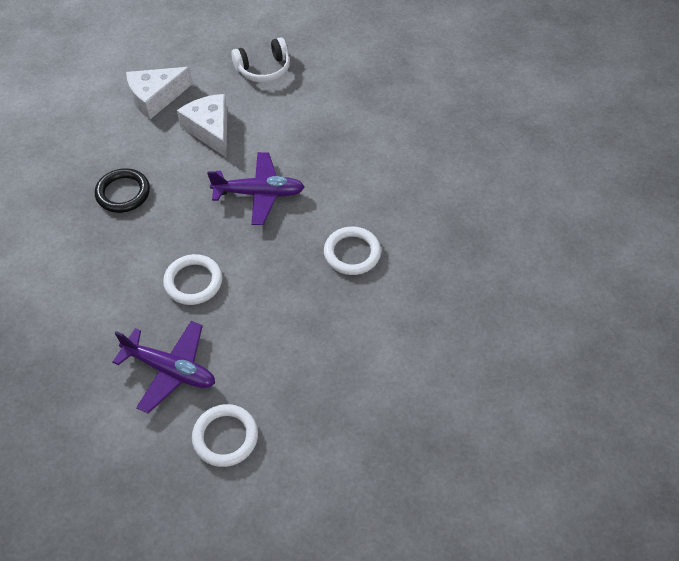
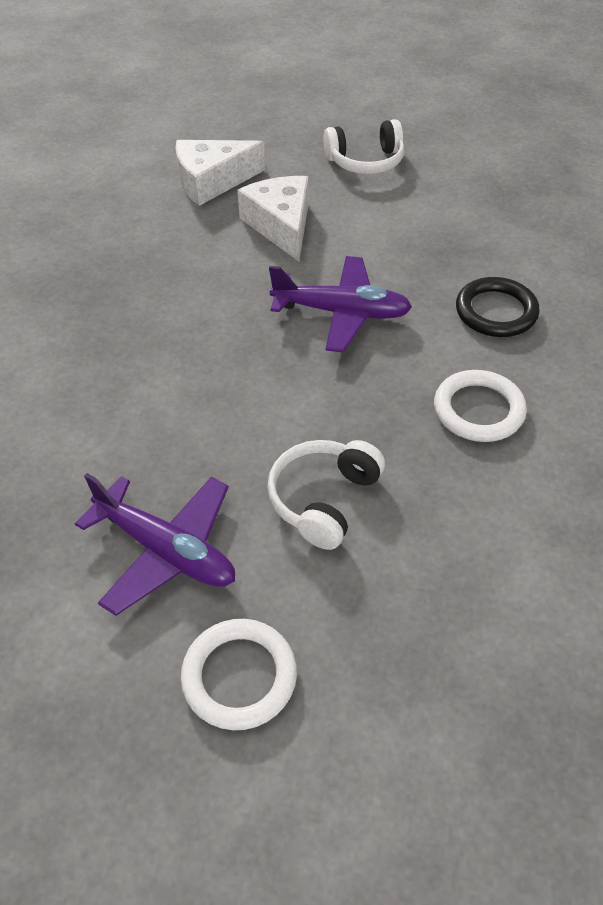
camera: 10 degrees right, 5 degrees down
(123, 193) = (143, 291): black ring -> black ring (496, 312)
(193, 282) = (225, 422): white ring -> none
(261, 325) = (323, 499): none -> white headphones

